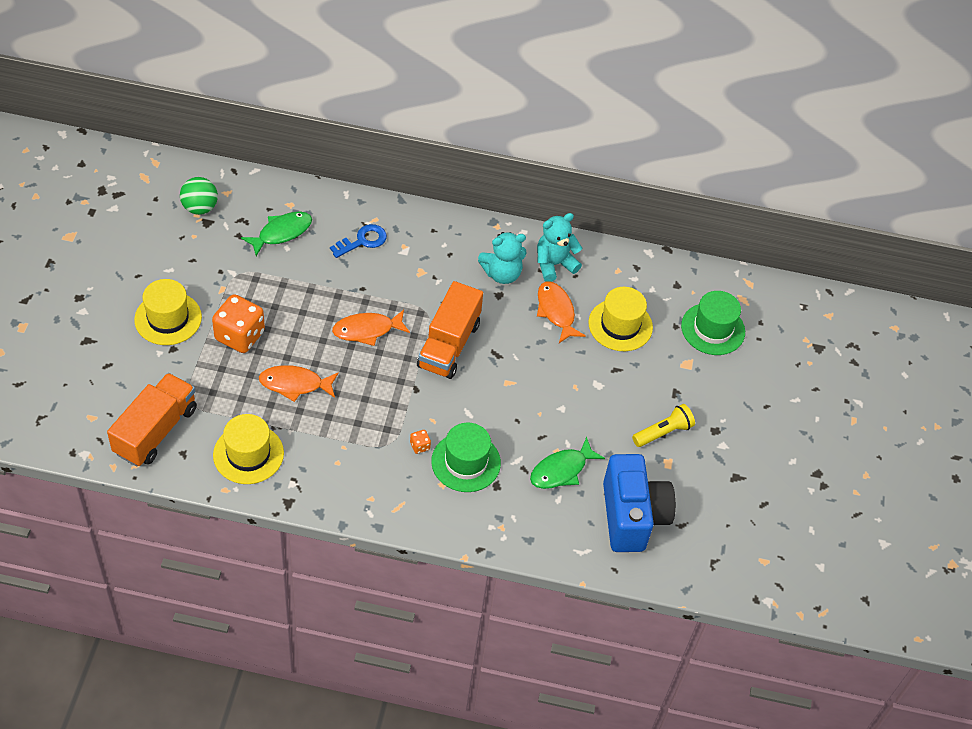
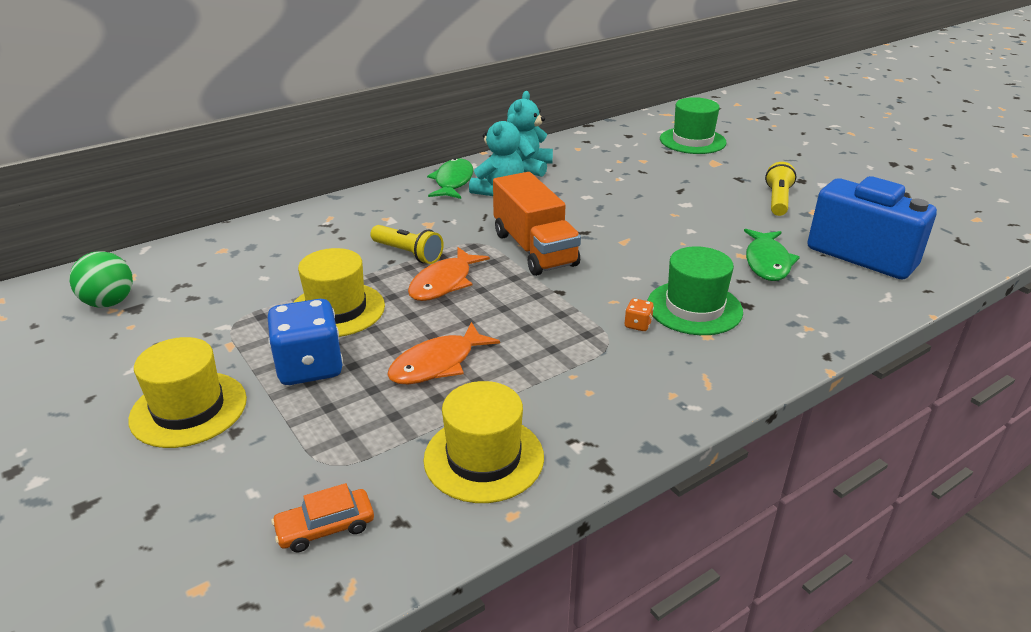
camera: 40 degrees left, 20 degrees down
(156, 431) = (325, 527): orange truck -> orange car
(240, 336) = (310, 367): orange dice -> blue dice
(281, 233) = (242, 271): green fish -> green fish (453, 181)
(363, 241) = (340, 234): blue key -> none
(378, 290) = (408, 253): none -> yellow flashlight
(556, 311) = (578, 187): orange fish -> none
(620, 325) = (635, 169): yellow hat -> yellow hat (337, 310)

